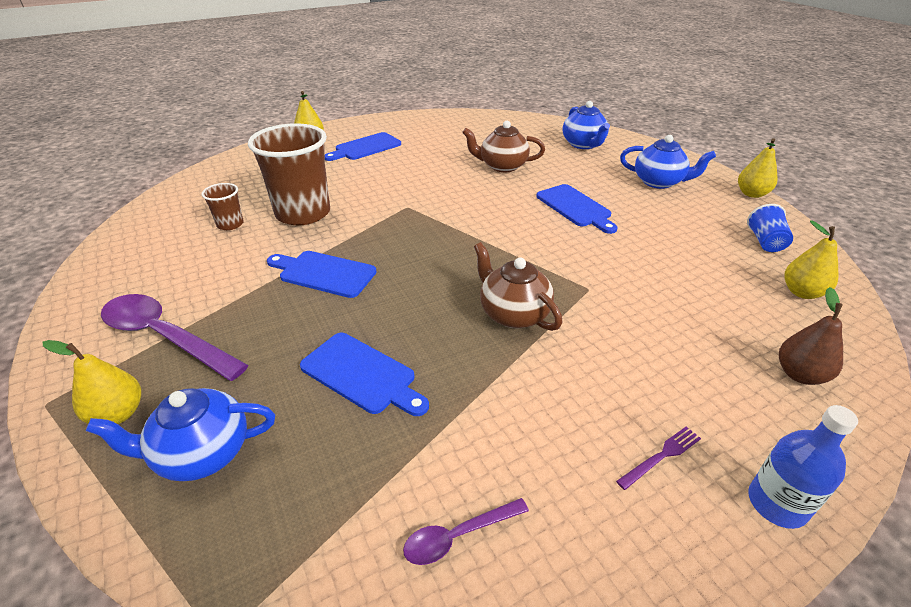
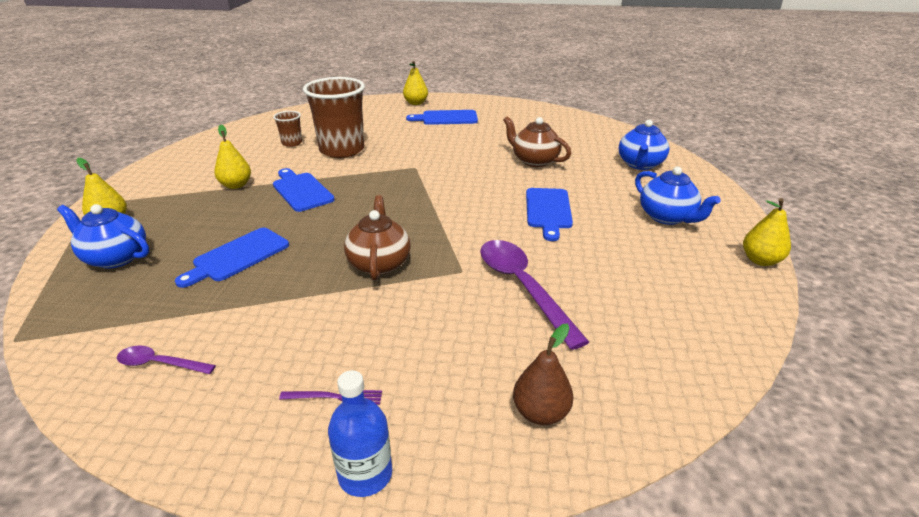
camera: 35 degrees right, 5 degrees down
(165, 336) = (178, 193): purple spoon -> purple spoon (522, 287)
(361, 374) = (238, 256): blue cutting board -> blue cutting board turned 60 degrees clockwise
(765, 242) = (698, 304): blue cup -> none
(802, 292) = (662, 359): yellow pear -> yellow pear (236, 185)

